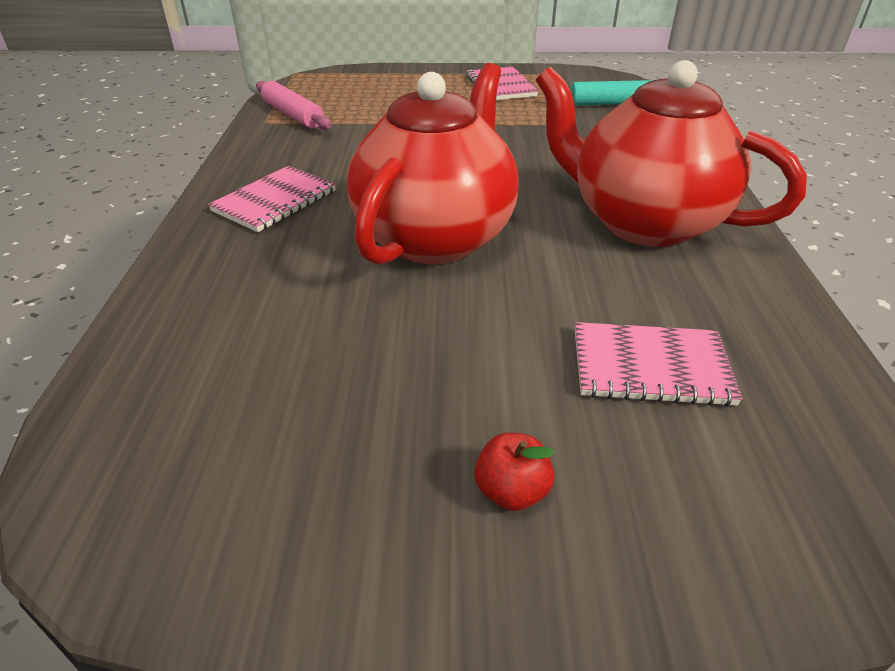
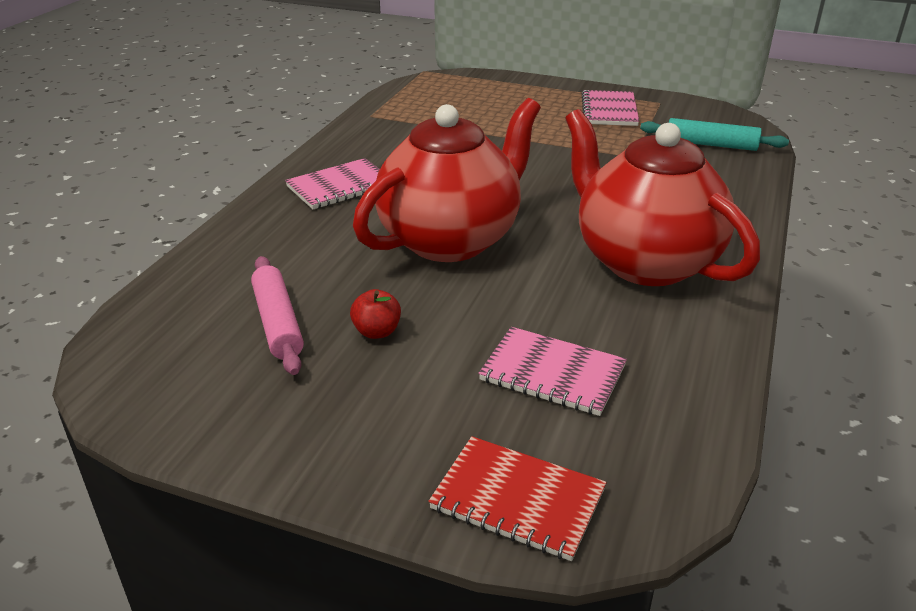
camera: 20 degrees right, 5 degrees down
(293, 115) = (398, 112): pink rolling pin -> pink rolling pin (277, 323)
(511, 491) = (383, 426): red apple -> red apple (377, 331)
(736, 546) = (517, 500): none -> red notebook

